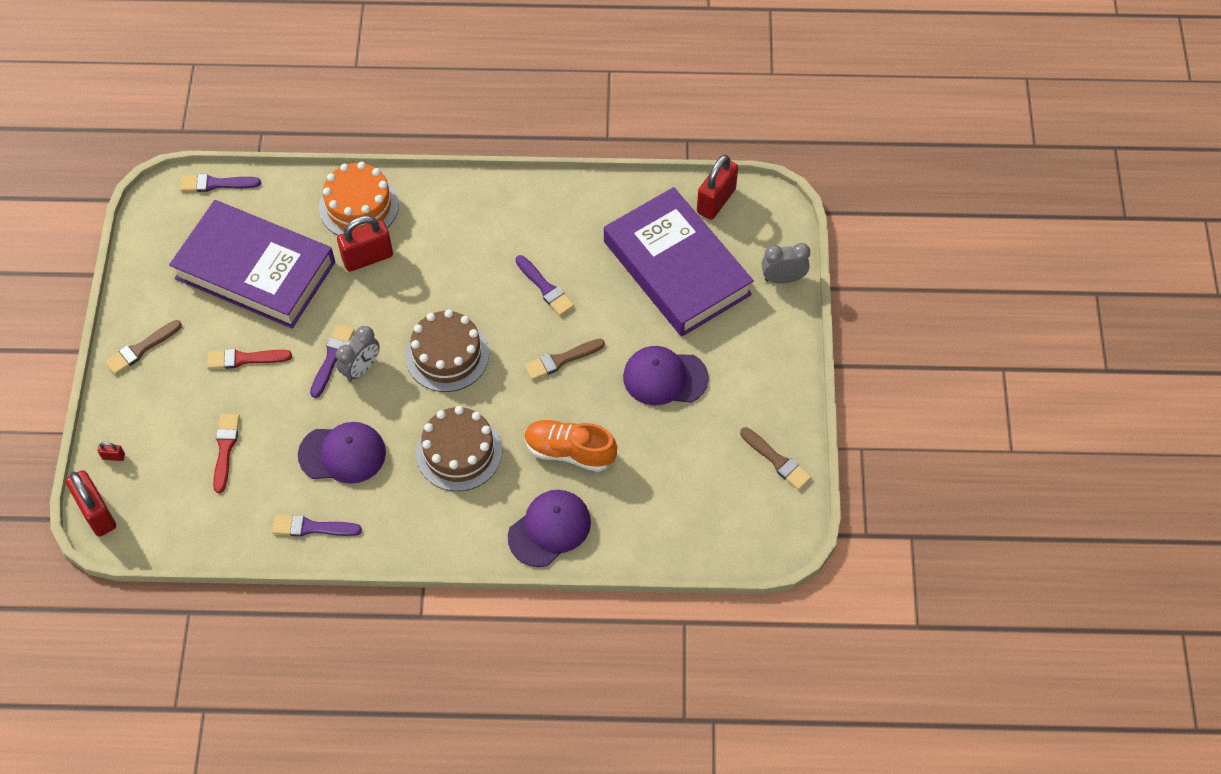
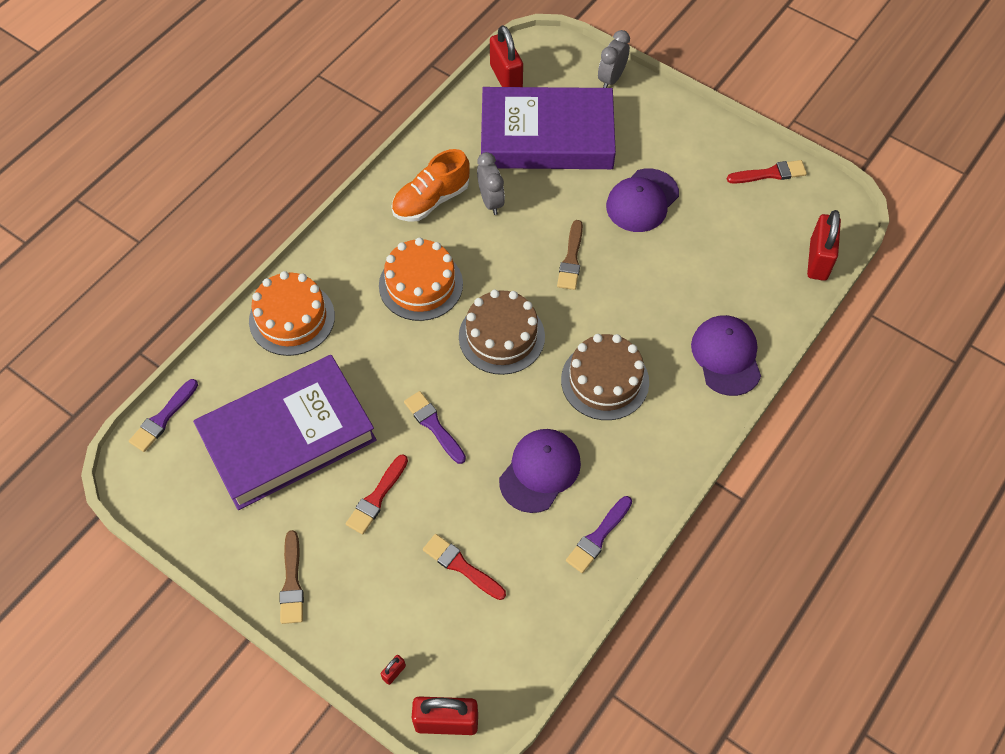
camera: 55 degrees left, 0 degrees up
(361, 369) = (463, 408): grey clock -> grey clock (490, 201)
(368, 258) = (352, 341): red padlock -> red padlock (818, 260)
(454, 270) = (421, 284): none -> orange cake
(545, 288) = (493, 231): purple brush -> none
(569, 451) = (663, 302): orange shoe -> orange shoe (431, 200)
(777, 460) = (770, 173): brown brush -> red brush

